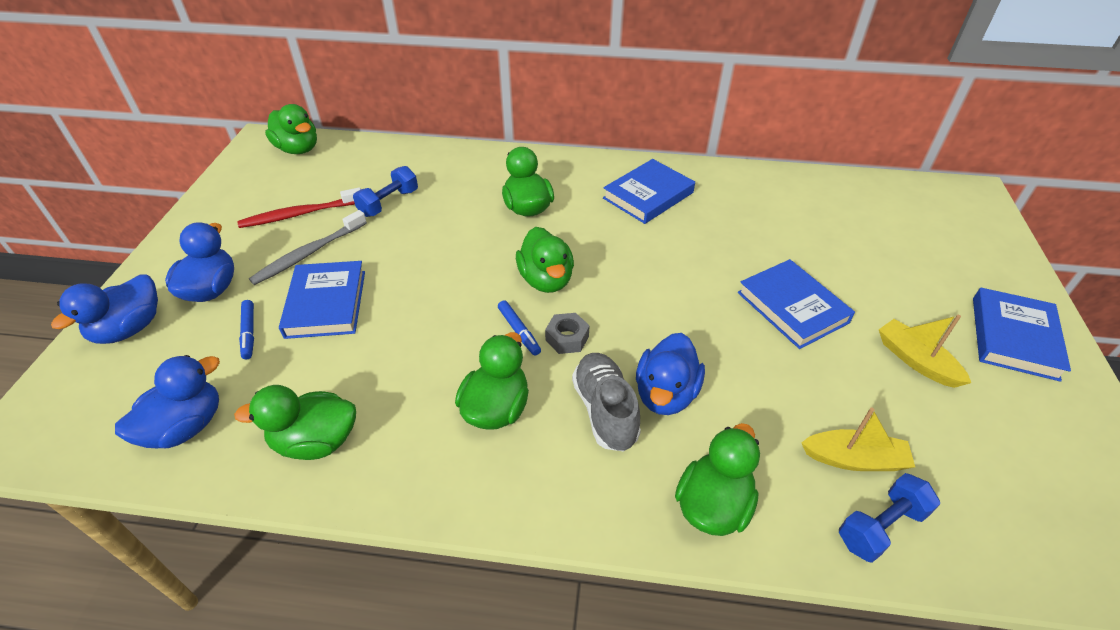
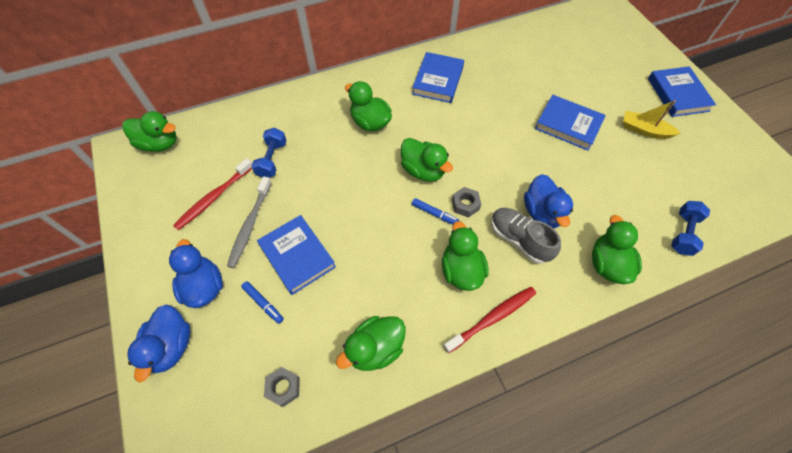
camera: 30 degrees left, 15 degrees up
(186, 427) = (283, 388): blue duck -> grey nut
(486, 485) = (492, 318): none -> red toothbrush
(854, 459) = (651, 203): yellow boat -> none

